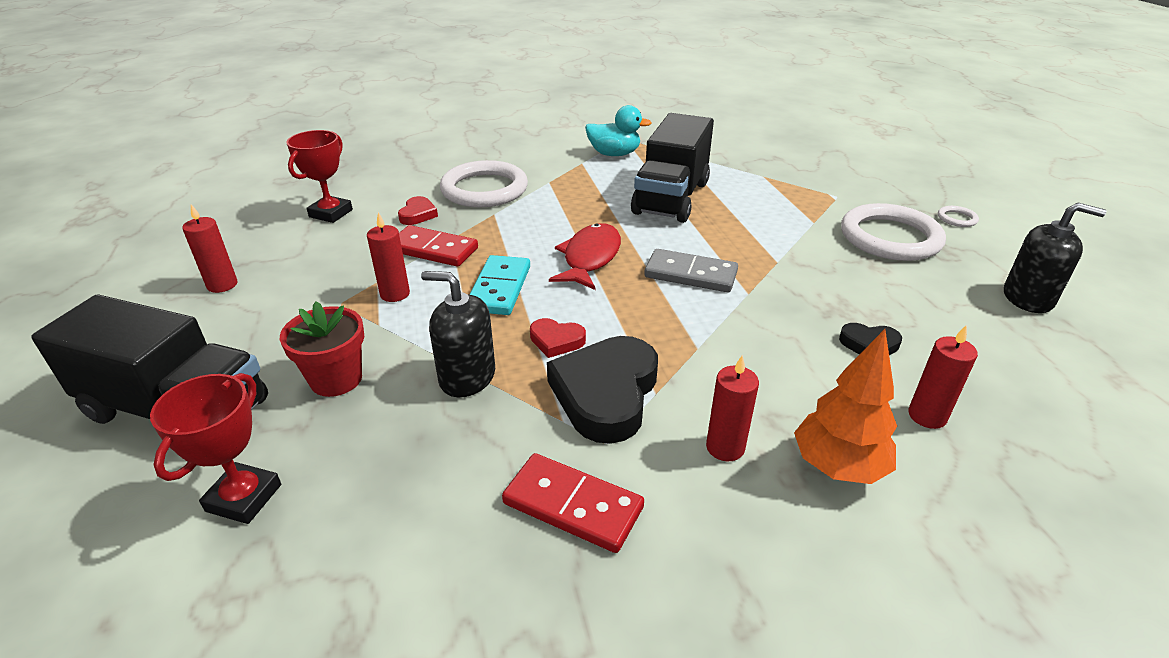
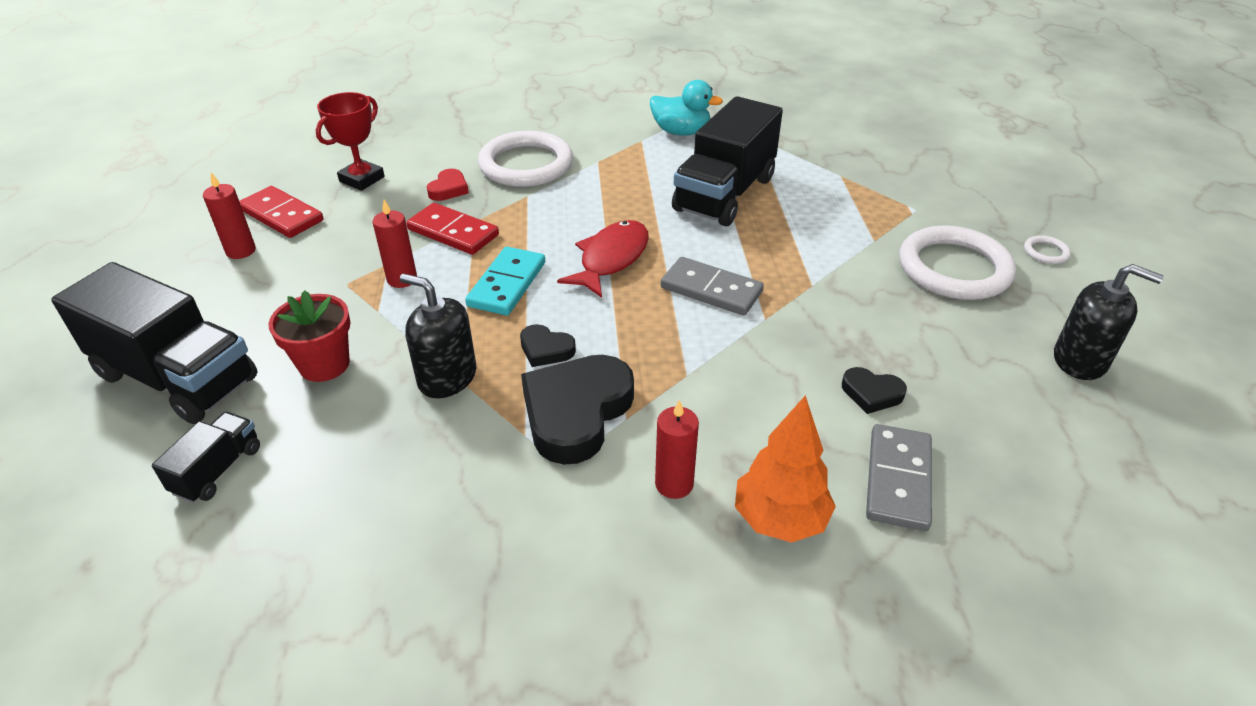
camera: 10 degrees right, 5 degrees up
(244, 498) = (218, 470): red trophy -> black truck
(556, 341) = (546, 349): red heart -> black heart
(573, 505) = (507, 520): red domino -> red domino (282, 215)
(927, 416) = (898, 479): red candle -> grey domino

